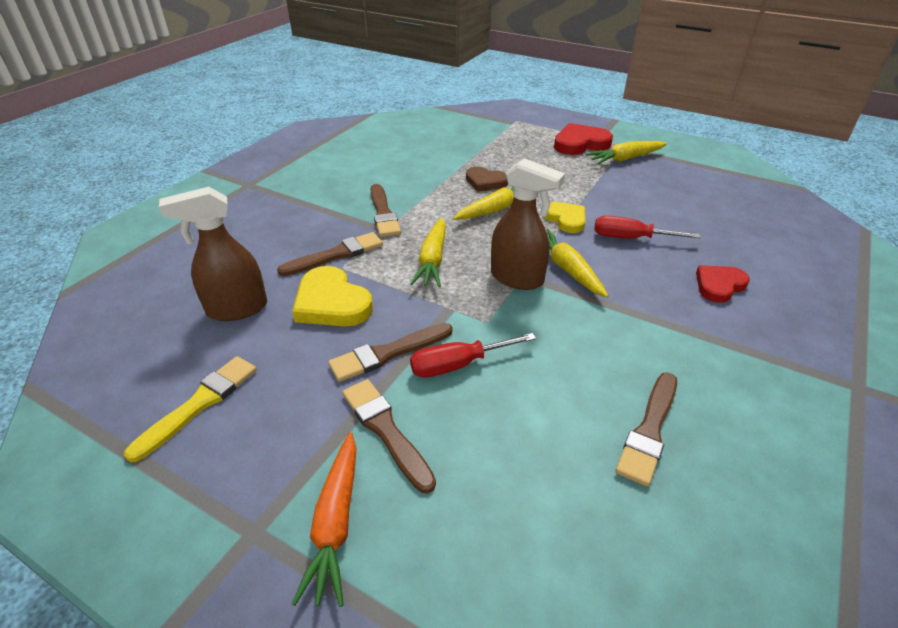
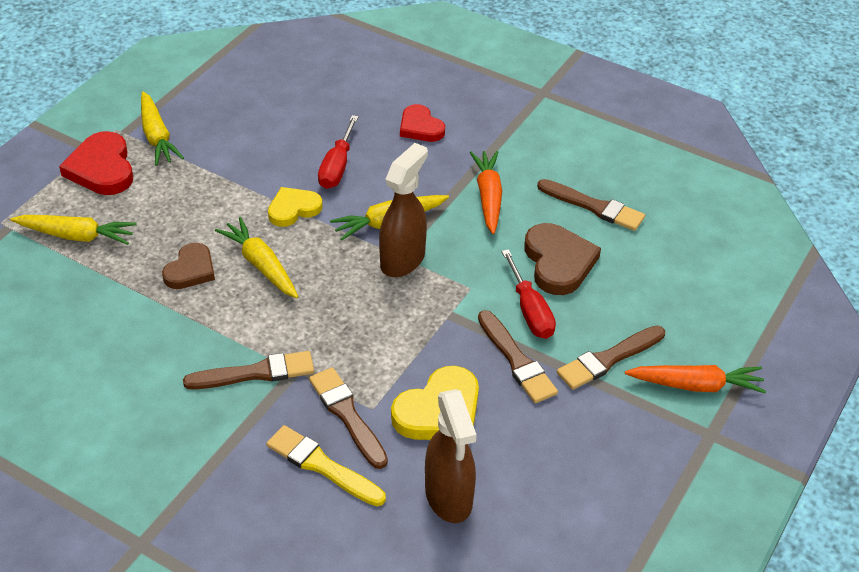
camera: 90 degrees left, 5 degrees up
(199, 404) = (590, 499): yellow brush -> yellow brush (322, 466)
(432, 260) = (365, 326): yellow carrot -> yellow carrot (76, 236)
(538, 391) = (558, 262): none -> brown heart
(629, 335) = (488, 197): none -> orange carrot

